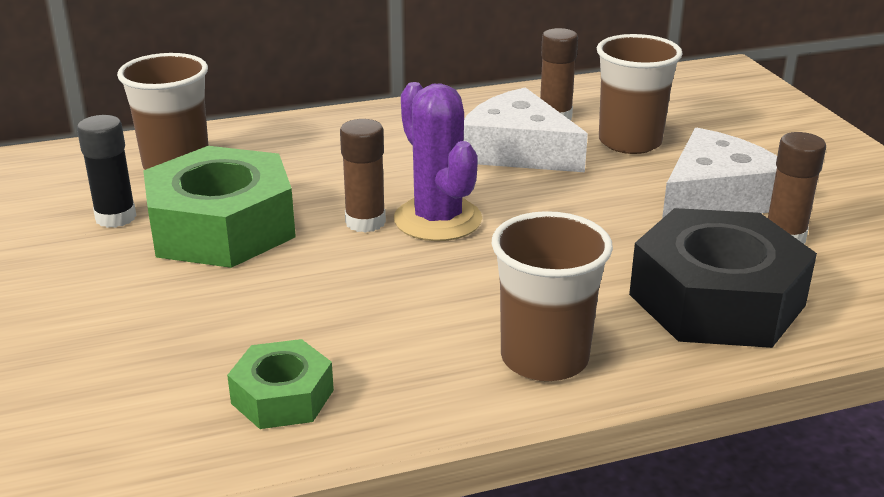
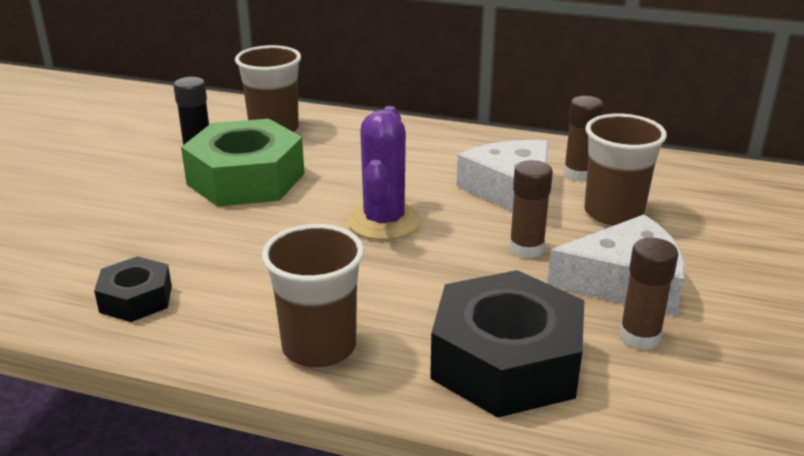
camera: 35 degrees right, 0 degrees up
(282, 396) = (136, 299): green nut -> black nut
(365, 222) = (334, 206): brown glue stick -> brown glue stick (526, 248)

